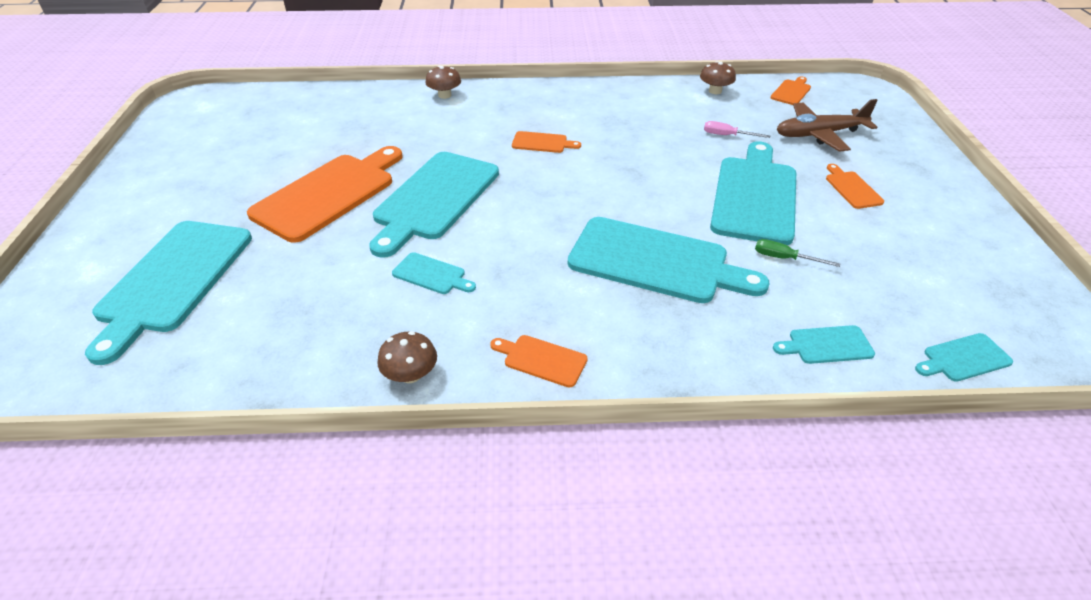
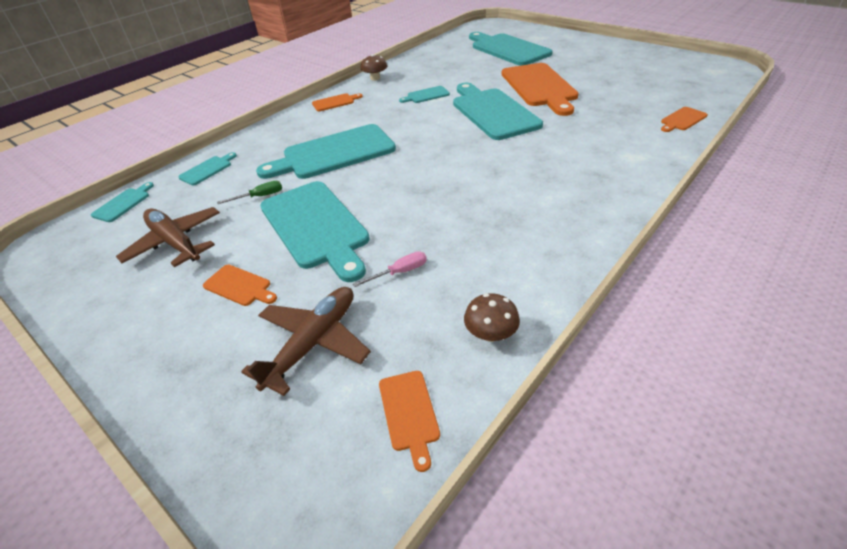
camera: 135 degrees right, 0 degrees up
(444, 95) = (652, 156): brown mushroom -> none
(542, 143) = (513, 170): orange cutting board -> orange cutting board (682, 120)
(900, 259) = (175, 242): none -> brown plane

